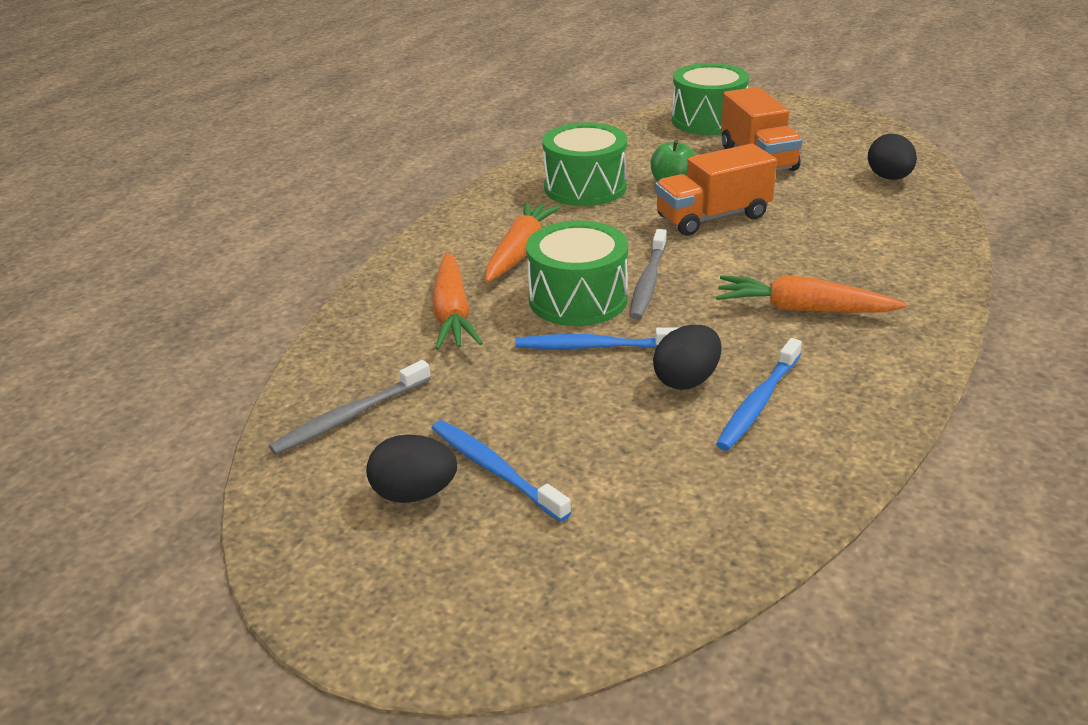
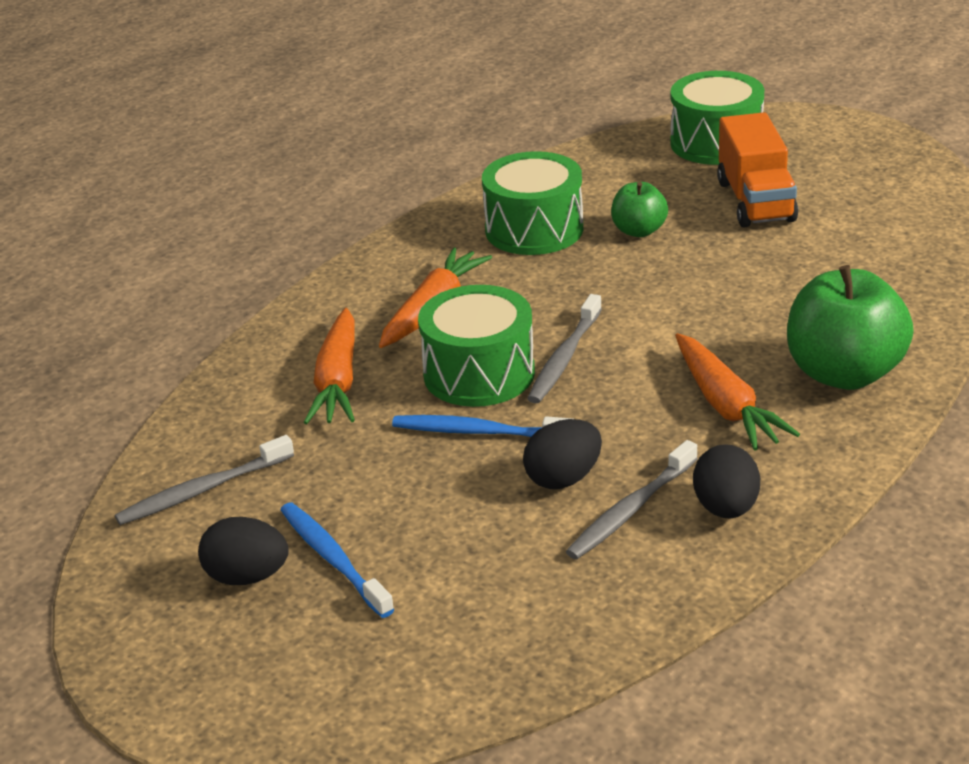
camera: 10 degrees right, 0 degrees up
(712, 217) = (669, 279): orange truck -> none
(758, 403) = (630, 510): blue toothbrush -> grey toothbrush
(803, 309) = (725, 405): orange carrot -> orange carrot turned 135 degrees counterclockwise
(889, 178) = (904, 239): black egg -> black egg (726, 508)
(891, 278) = (844, 373): none -> green apple

